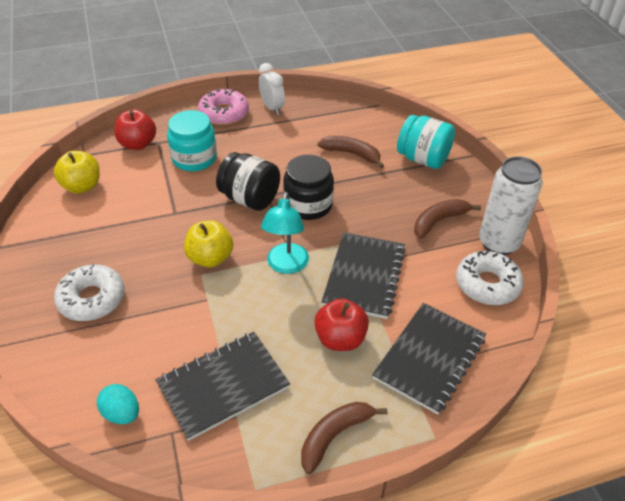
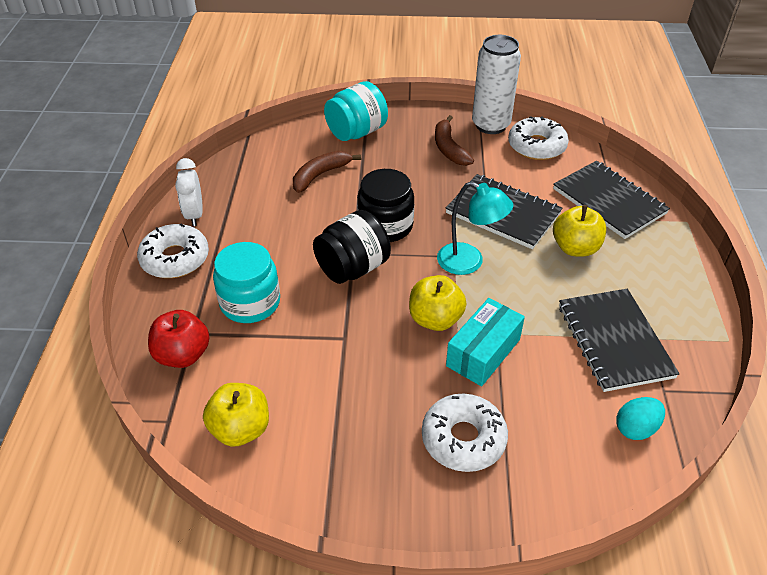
camera: 70 degrees left, 0 degrees up
(182, 294) = (483, 352): none -> turquoise box
(224, 114) = (175, 259): pink donut -> white donut
(272, 108) = (194, 215): white clock -> white clock turned 90 degrees counterclockwise
(334, 436) = (680, 278): brown banana -> none
(340, 339) = (575, 248): red apple -> yellow apple

